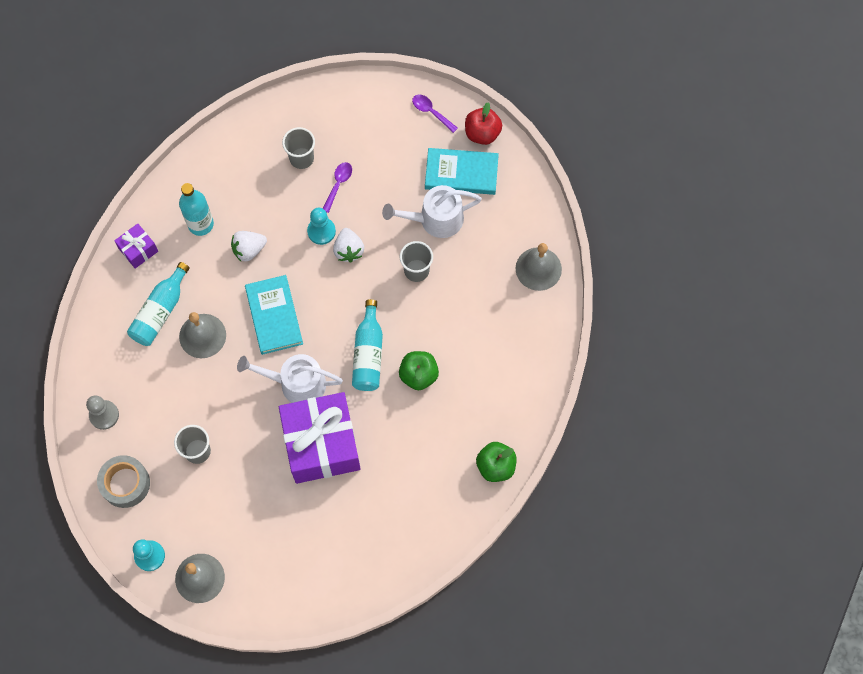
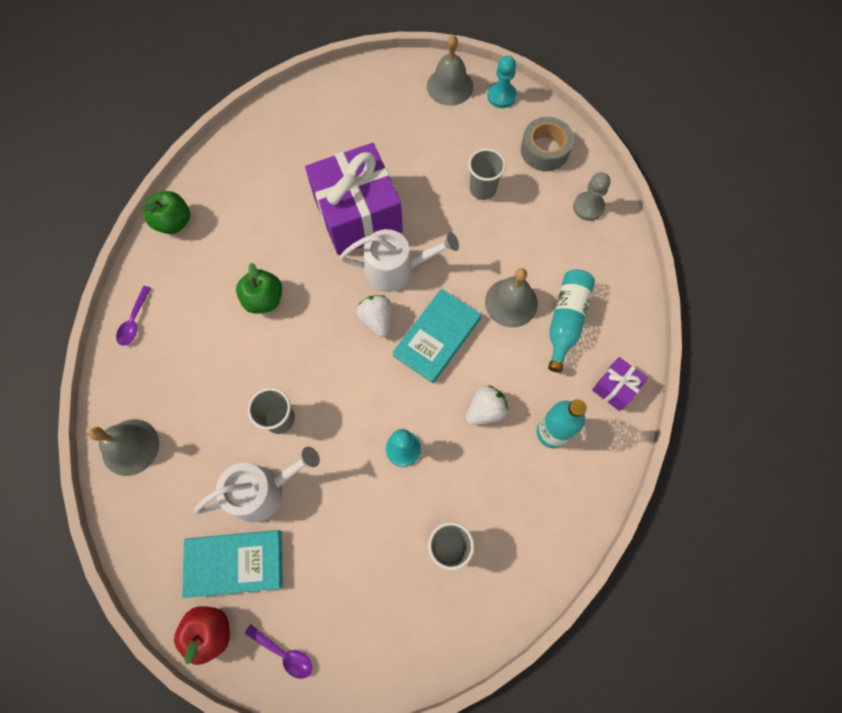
camera: 170 degrees right, 0 degrees up
(274, 316) = (437, 337): turquoise book -> turquoise book turned 60 degrees clockwise
(338, 184) = (394, 517): purple spoon -> purple spoon (134, 321)
(348, 250) = (365, 430): white strawberry -> white strawberry (377, 320)
(368, 353) = (323, 313): turquoise bottle -> none

